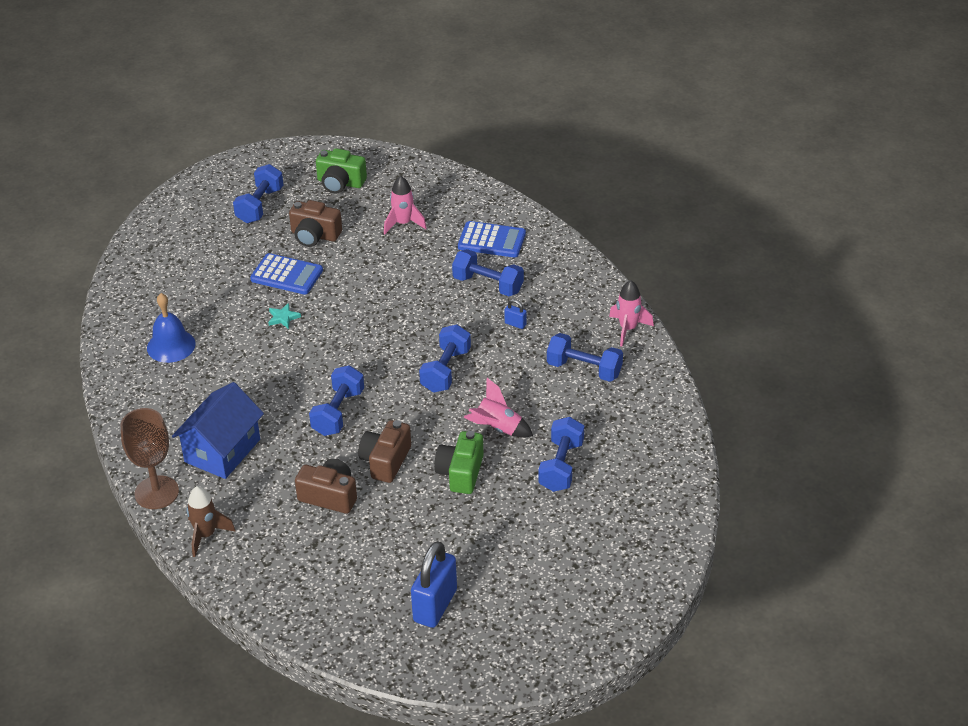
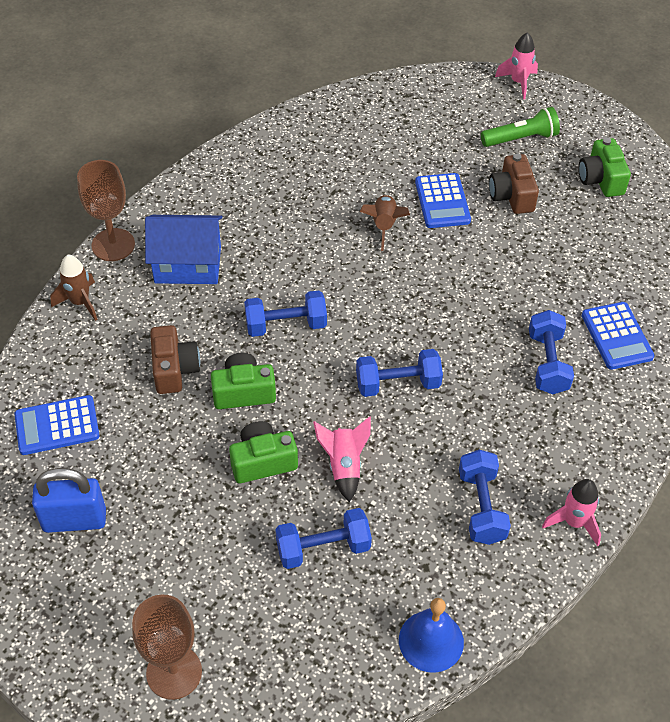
camera: 60 degrees right, 10 degrees up
(171, 346) = (295, 168): blue bell -> blue bell (431, 641)
(260, 205) = (520, 138): blue dumbbell -> green flashlight
(283, 318) = (384, 226): turquoise star -> brown rocket
(331, 590) = (57, 426): none -> blue calculator
(385, 461) = (243, 392): brown camera -> green camera
(403, 224) = (583, 253): pink rocket -> pink rocket (518, 82)
(515, 324) = (506, 413): blue padlock -> none
(610, 586) = (174, 672): none -> brown goblet

